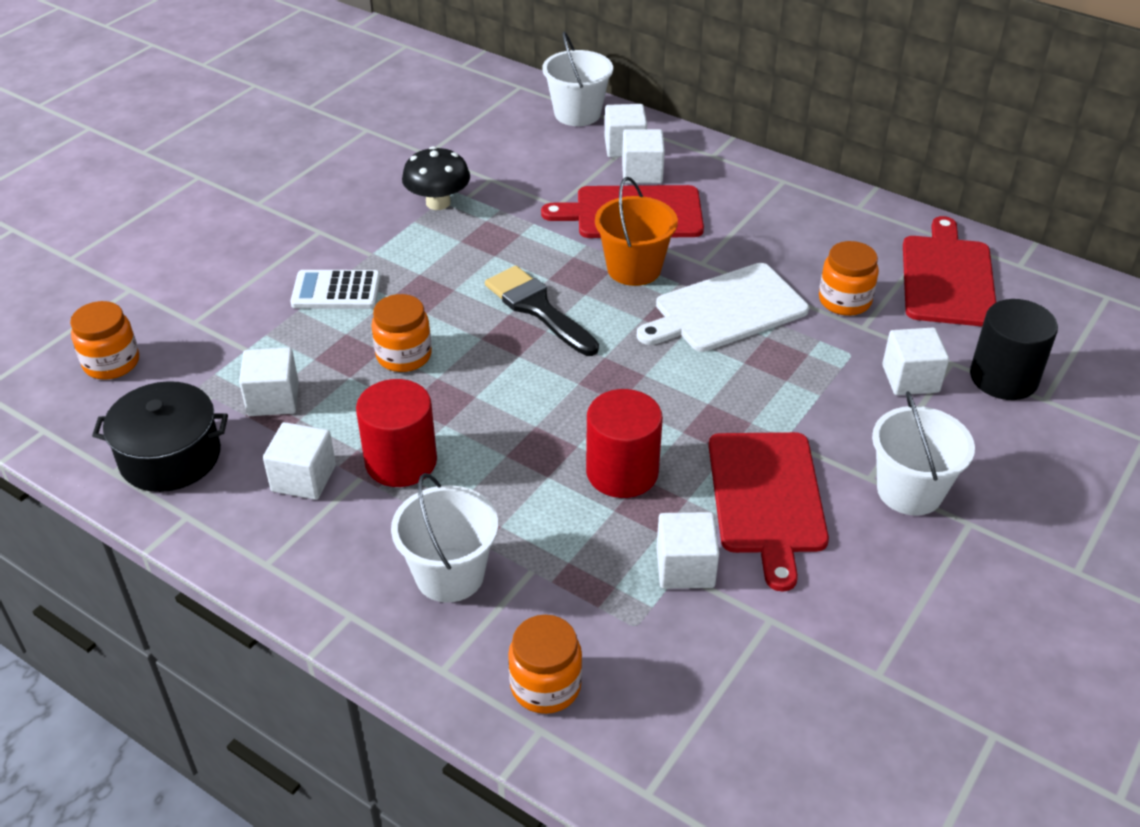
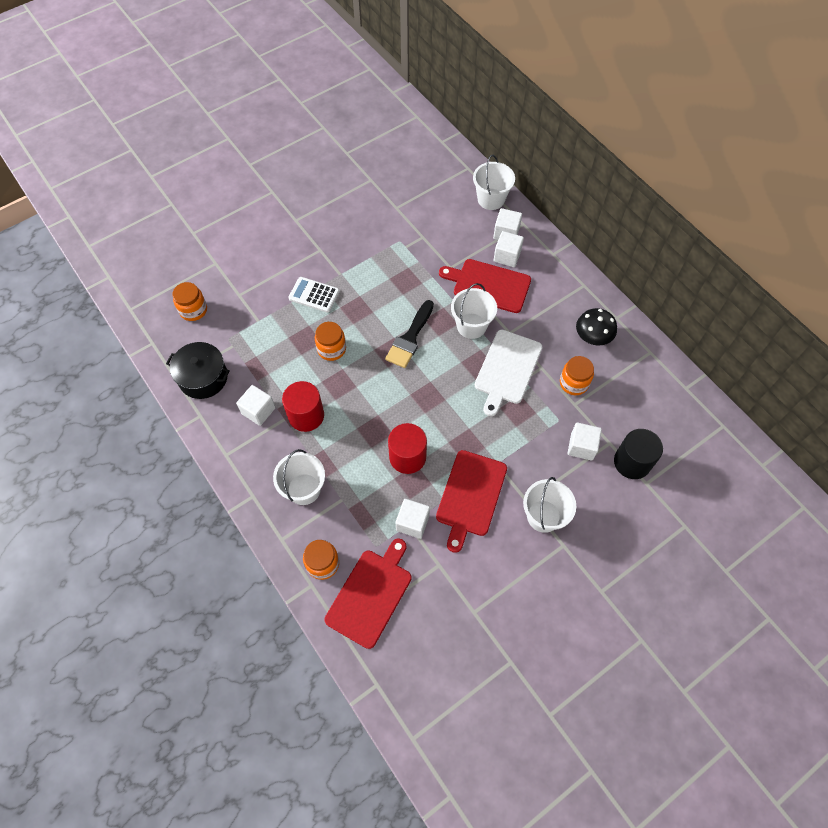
camera: 20 degrees right, 20 degrees up
(273, 399) = (260, 357): white cube -> none
(438, 203) = (388, 247): black mushroom -> black mushroom (592, 337)
(537, 308) = (410, 338): black brush -> black brush turned 135 degrees counterclockwise
(634, 269) = (471, 326): orange bucket -> white bucket
(726, 309) = (507, 369): white cutting board -> white cutting board turned 60 degrees counterclockwise
(948, 277) = (639, 384): red cutting board -> red cutting board (371, 594)

